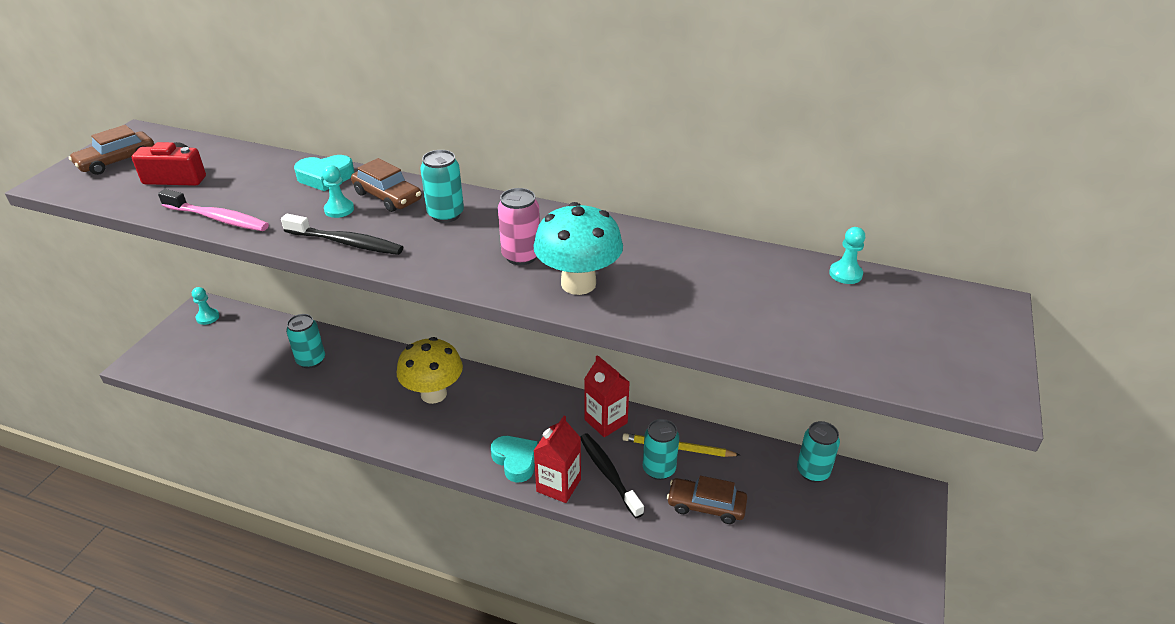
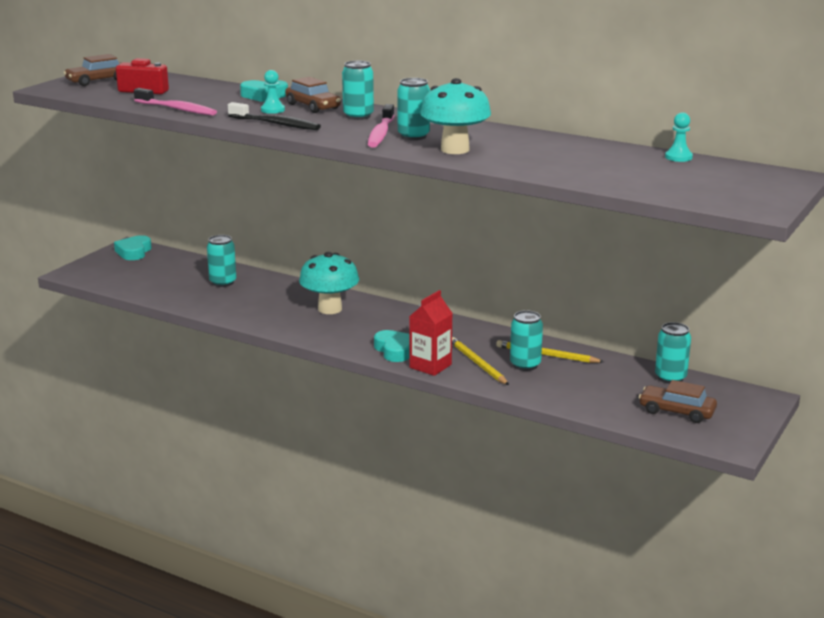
camera: 10 degrees right, 15 degrees down
(207, 317) = (134, 252): turquoise pawn -> turquoise heart
(433, 394) = (330, 309): yellow mushroom -> turquoise mushroom
(480, 253) = (381, 133): none -> pink toothbrush
(521, 256) = (413, 136): pink can -> turquoise can
(606, 421) = (484, 336): red carton -> none
(608, 474) = (478, 364): black toothbrush -> yellow pencil
(706, 506) = (561, 387): brown car -> brown car (676, 411)

